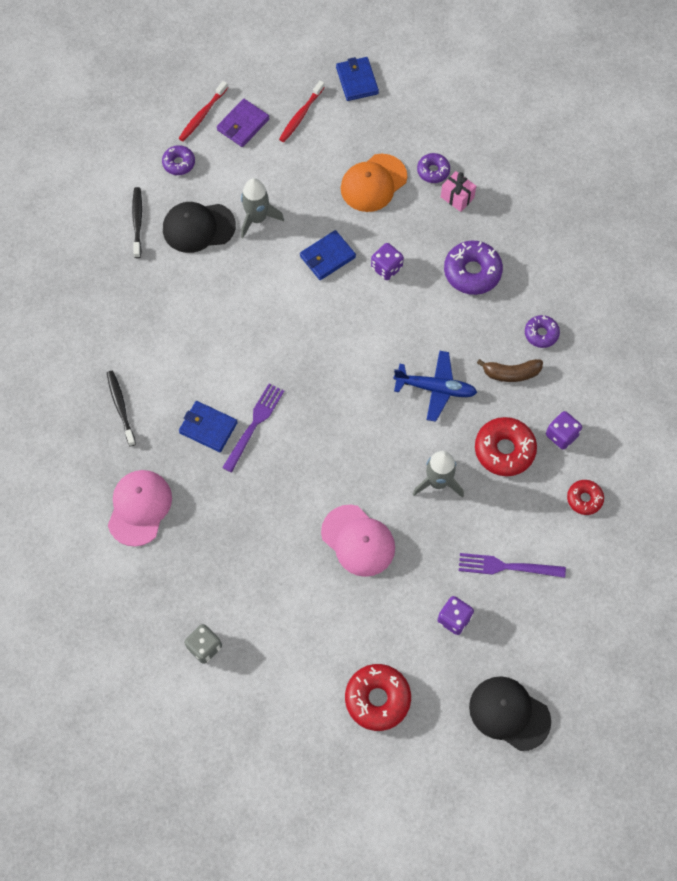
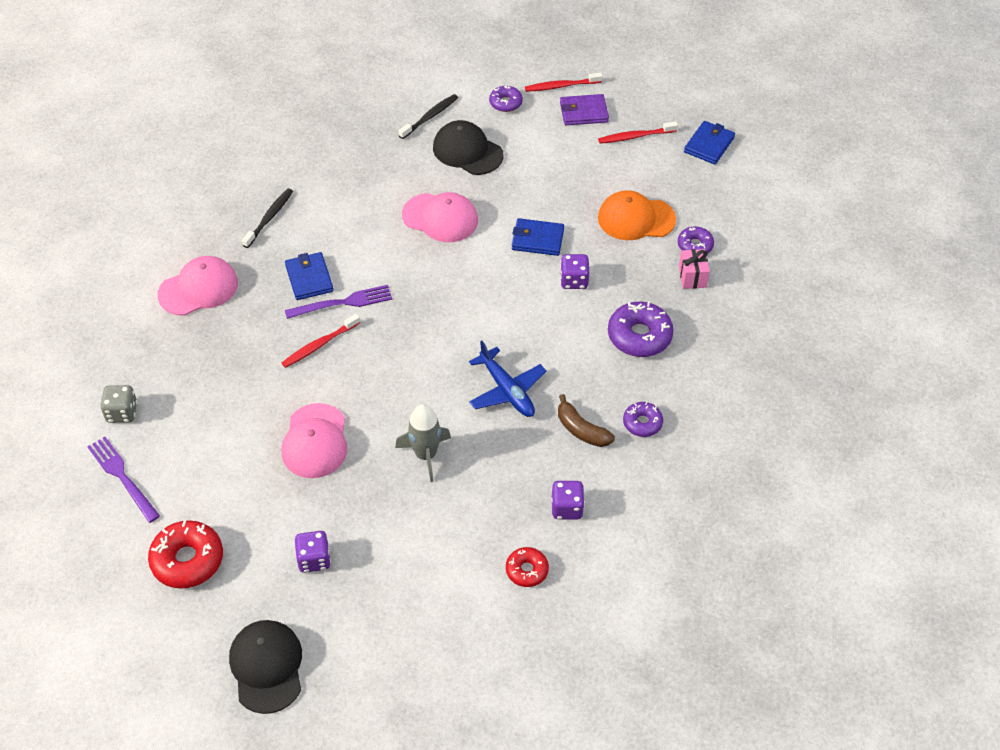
camera: 45 degrees right, 15 degrees down
(242, 298) = (440, 218): none -> pink cap
(257, 218) = (517, 177): grey rocket -> none
(277, 470) = (320, 345): none -> red toothbrush
(504, 450) = (506, 478): red donut -> none
(506, 567) = (401, 561): purple fork -> purple fork (122, 476)

